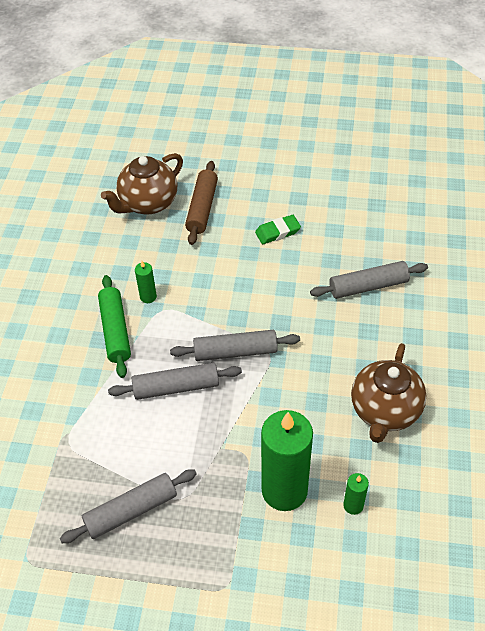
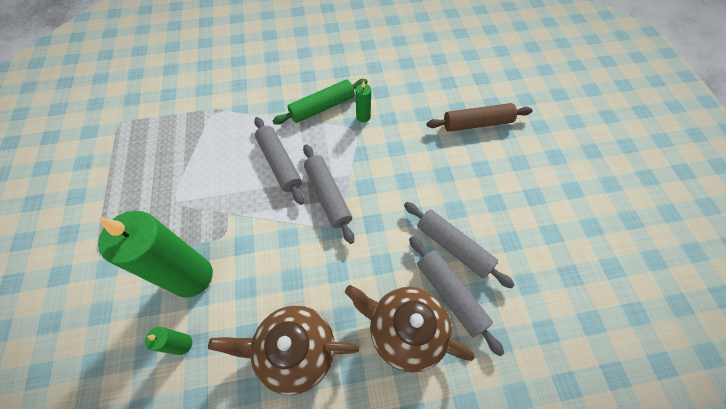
camera: 70 degrees right, 10 degrees up
(131, 511) = (162, 170): grey rolling pin -> grey rolling pin (453, 247)
(148, 203) = (461, 85): brown teapot -> brown teapot (404, 330)
(277, 232) = (480, 190): green eraser -> none

